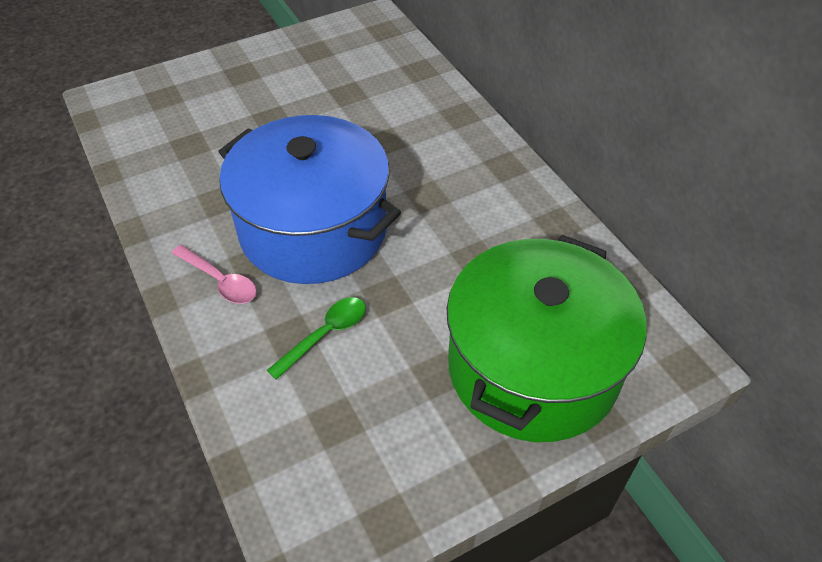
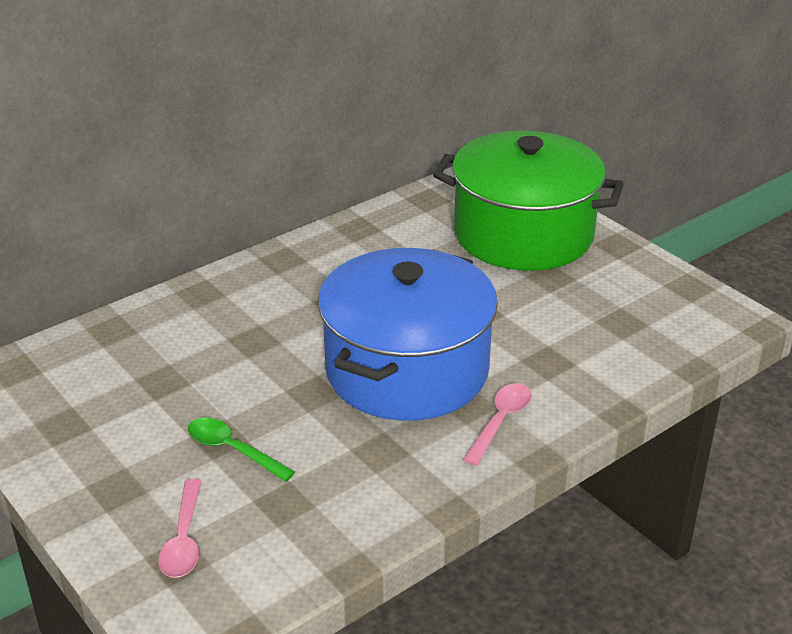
camera: 100 degrees left, 15 degrees down
(180, 100) = (184, 539): none -> pink spoon
(325, 335) = (538, 341): green spoon -> green spoon (233, 450)

